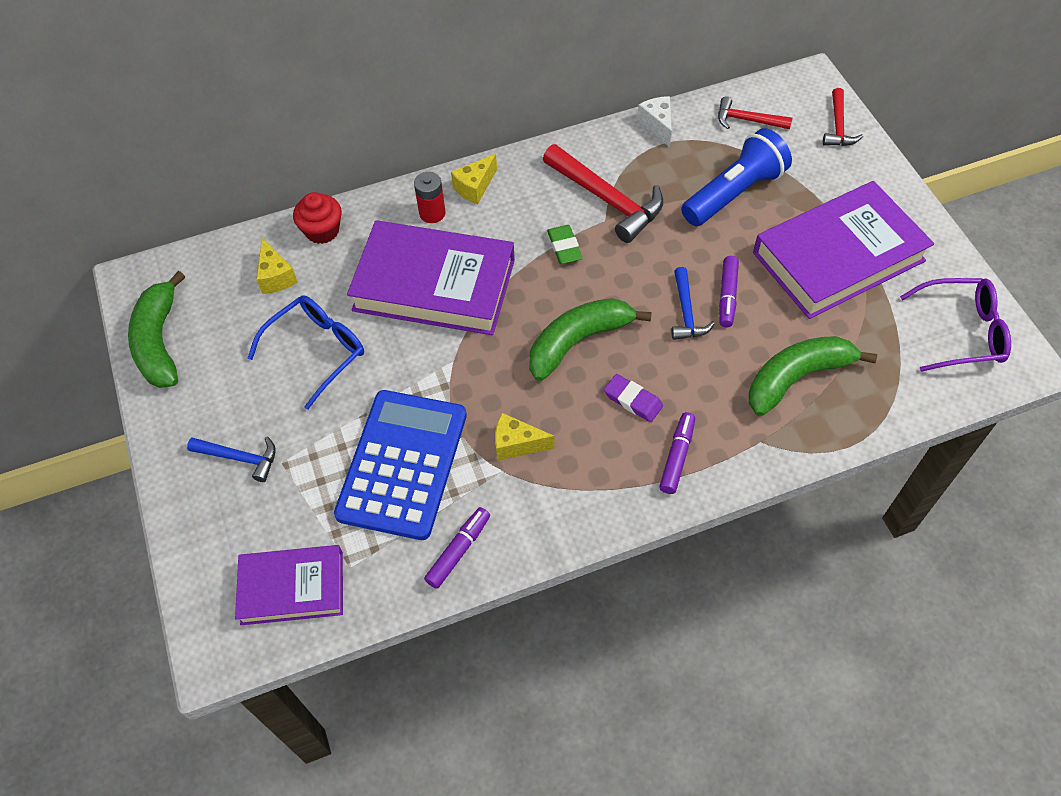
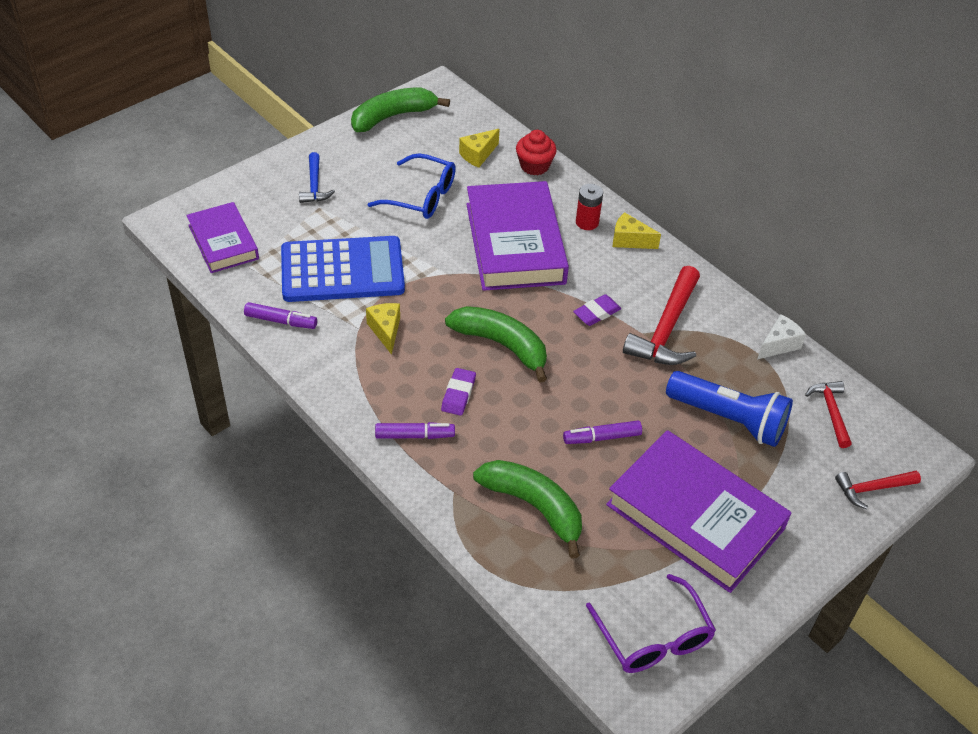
camera: 65 degrees right, 10 degrees down
(564, 247) = (597, 313): green eraser -> purple eraser
(686, 312) = (568, 411): blue hammer -> none

